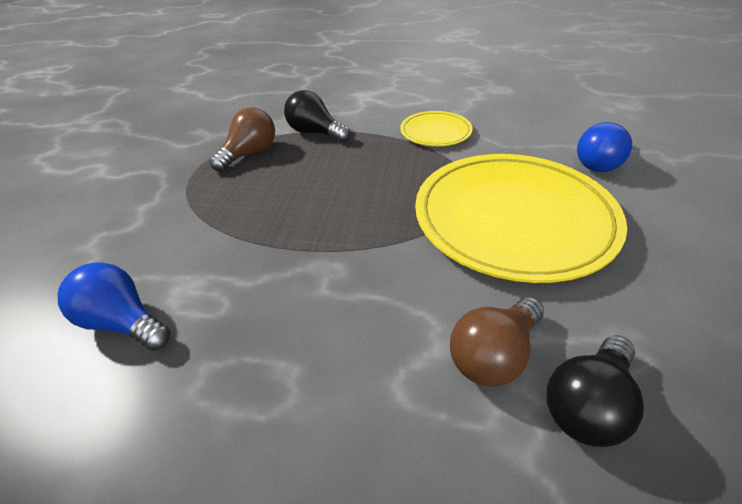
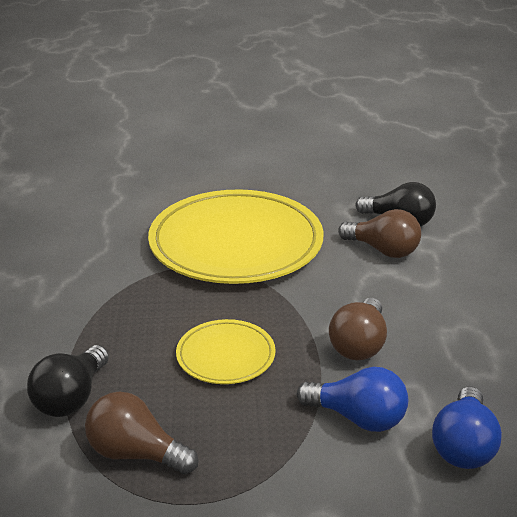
camera: 105 degrees left, 10 degrees down
(302, 281) = (359, 345): none -> brown light bulb
(435, 132) = (75, 293): yellow plate -> yellow plate (226, 356)
(599, 162) = (138, 201): blue light bulb -> blue light bulb (358, 418)

